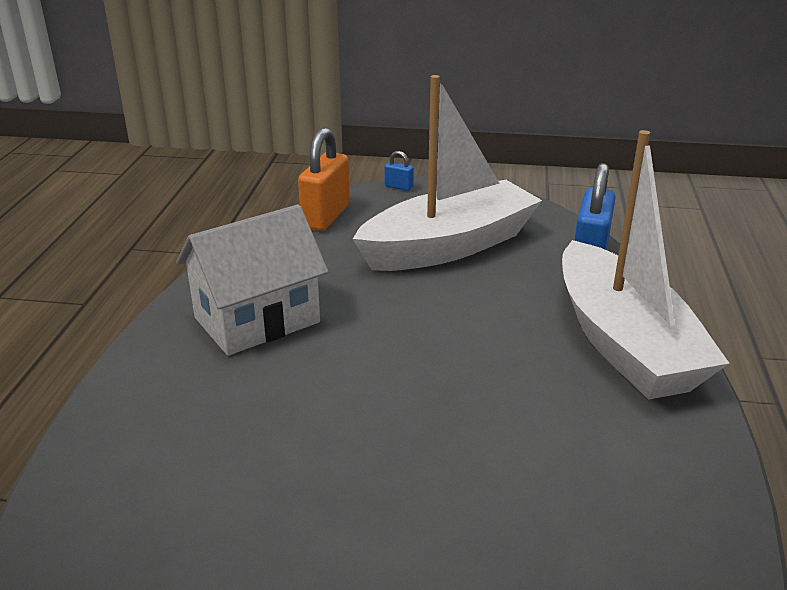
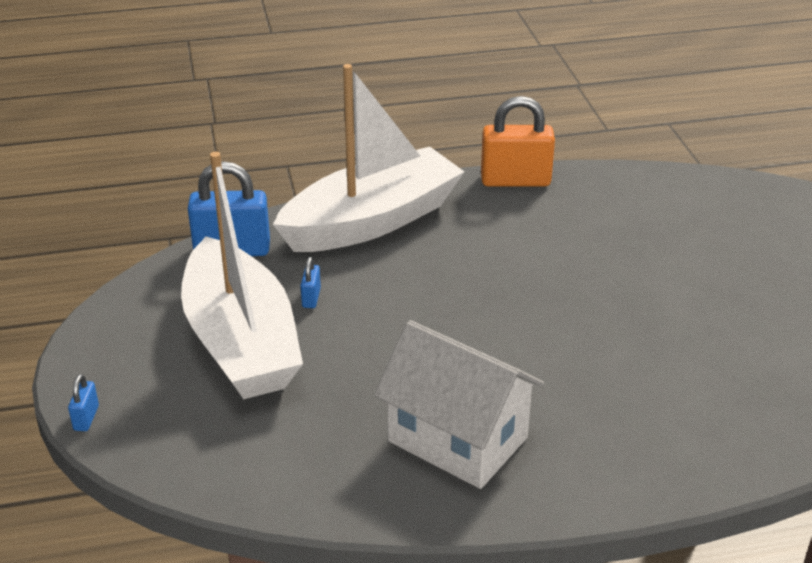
camera: 110 degrees left, 5 degrees up
(326, 216) = (198, 461): orange padlock -> orange padlock (515, 181)
(449, 246) = (241, 342): white boat -> white boat turned 150 degrees counterclockwise
(495, 285) = (311, 298): none -> blue padlock

